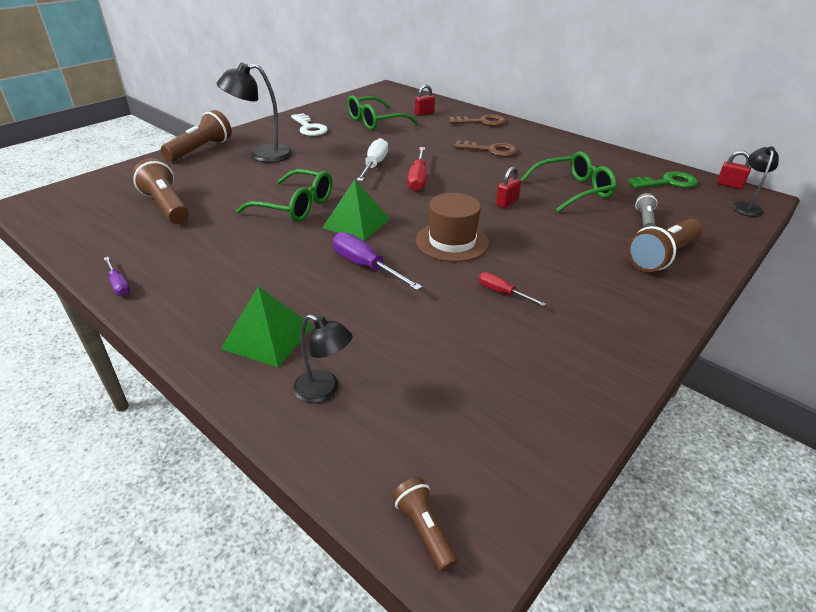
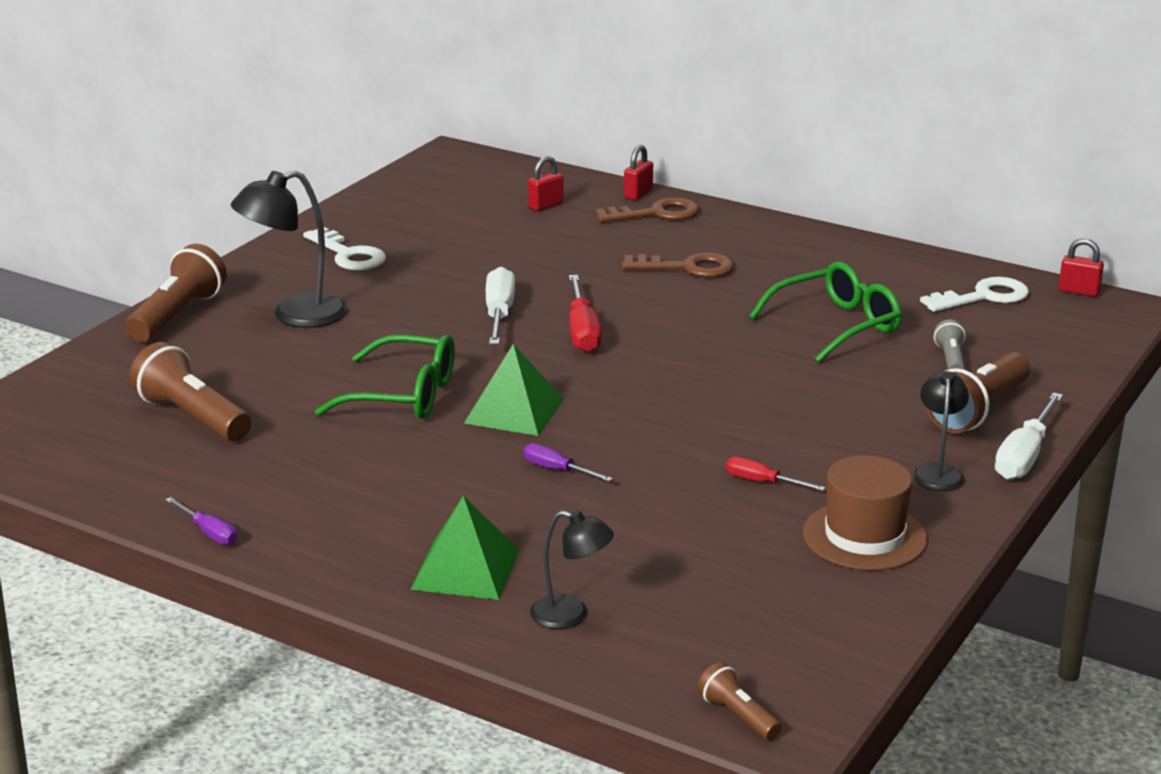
camera: 10 degrees left, 10 degrees down
(366, 266) = (557, 470): purple screwdriver -> purple screwdriver, size x0.58
(376, 121) = (463, 230): green glasses -> none
(452, 241) = (670, 422): brown hat -> brown hat (864, 536)
(507, 203) = (737, 356): red padlock -> red padlock (638, 194)
(667, 182) = (983, 297): green key -> white key
(696, 295) = (1025, 456): none -> white screwdriver
(746, 207) = (1101, 324): black lamp -> black lamp (938, 472)

